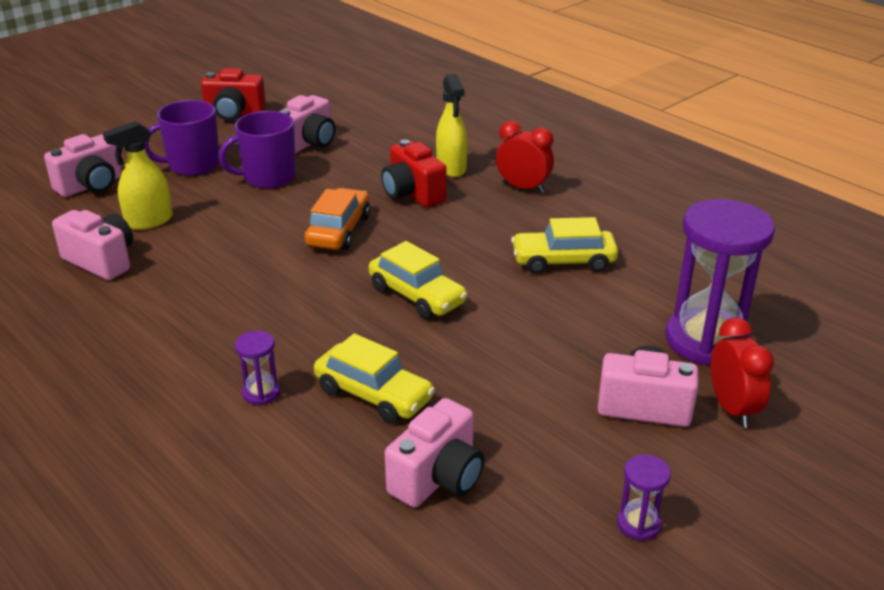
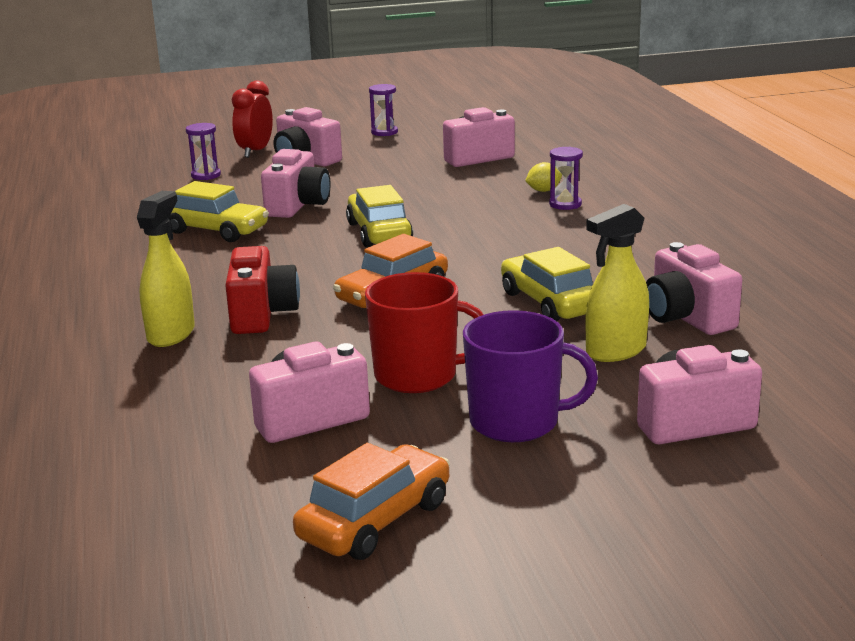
camera: 150 degrees left, 10 degrees down
(149, 221) = (615, 351): yellow spray bottle -> yellow spray bottle turned 150 degrees clockwise
(234, 114) = (375, 520): red camera -> orange car
(268, 177) = (418, 376): purple mug -> red mug
(300, 416) = (543, 190): none -> yellow lemon
(374, 394) = (480, 191): yellow car -> yellow car (549, 303)
(523, 188) = (133, 294): red clock -> none
(537, 314) = (298, 206): none -> pink camera
(706, 340) = (206, 175): purple hourglass -> purple hourglass, size x0.43

